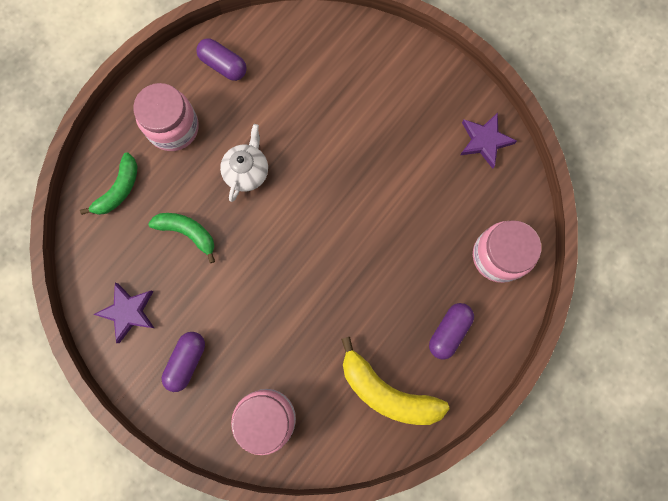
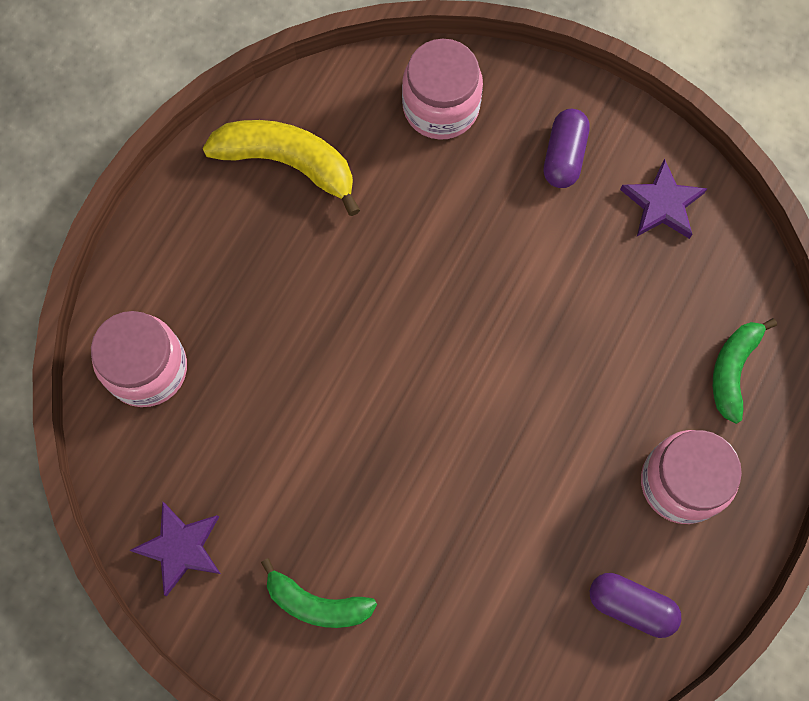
camera: 170 degrees right, 5 degrees down
(188, 233) = (611, 324): green banana -> green banana (317, 603)
(247, 172) = (547, 431): white teapot -> none
(448, 331) = (211, 252): purple capsule -> none

